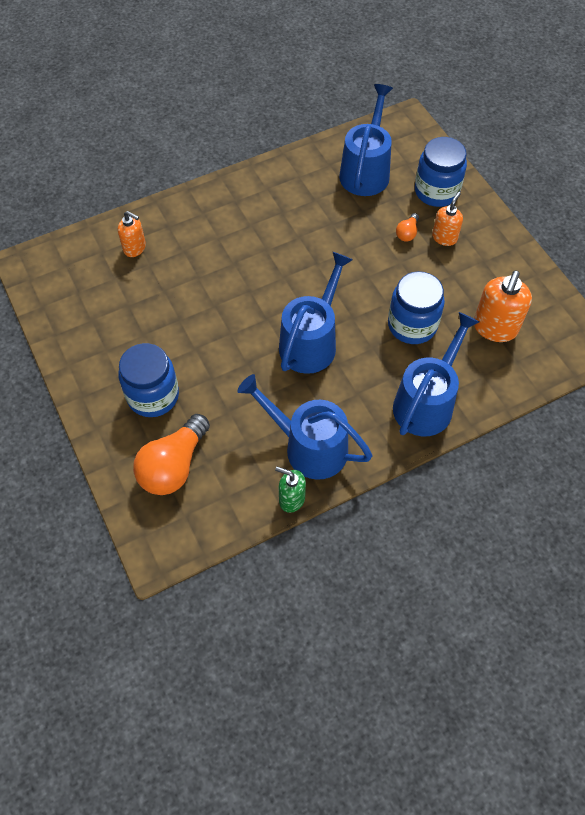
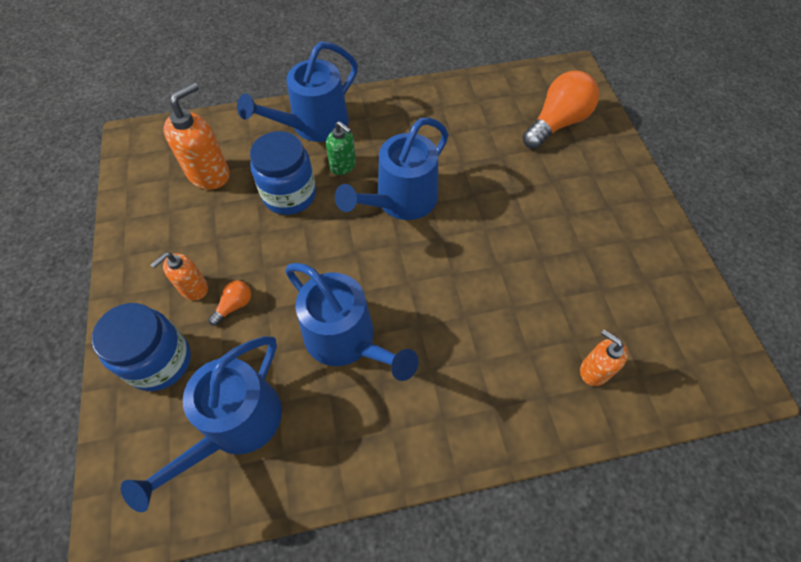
camera: 165 degrees left, 0 degrees up
(153, 396) = (574, 183): blue jar -> none
(291, 499) = (459, 82): green soap dispenser -> green soap dispenser (343, 165)
(309, 447) = (433, 113): blue watering can -> blue watering can (346, 339)

